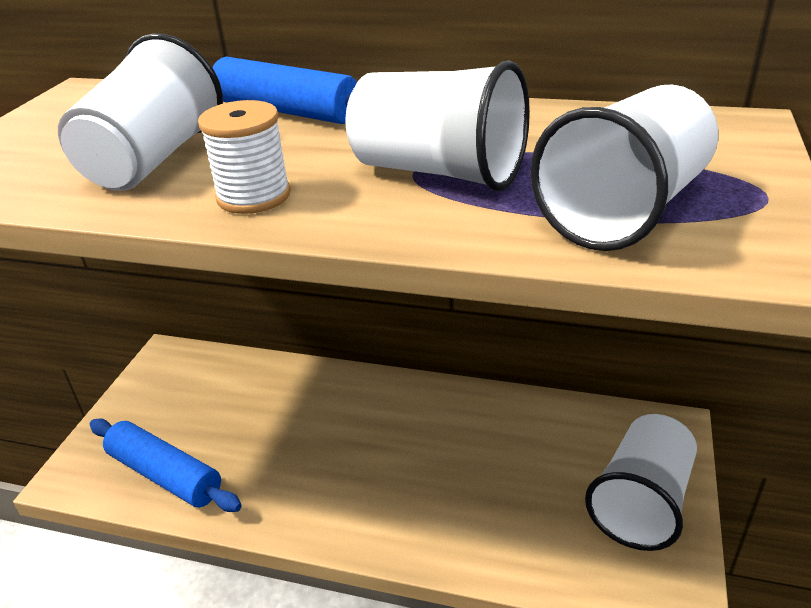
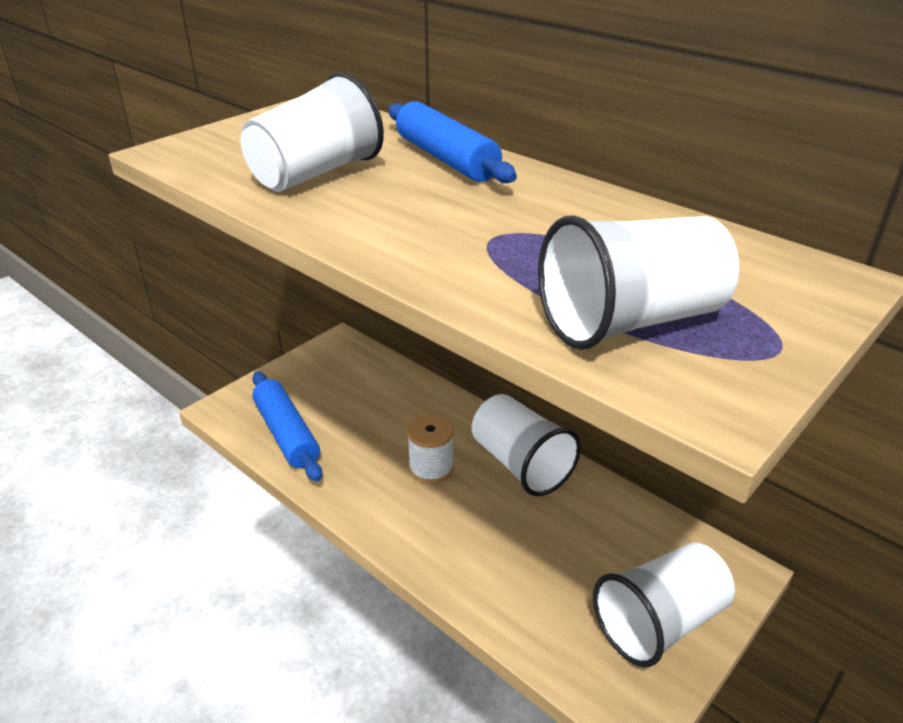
camera: 25 degrees right, 0 degrees up
(253, 196) = (357, 221): white spool -> white spool (431, 468)
(439, 172) = (512, 243): white cup -> white cup (520, 464)

